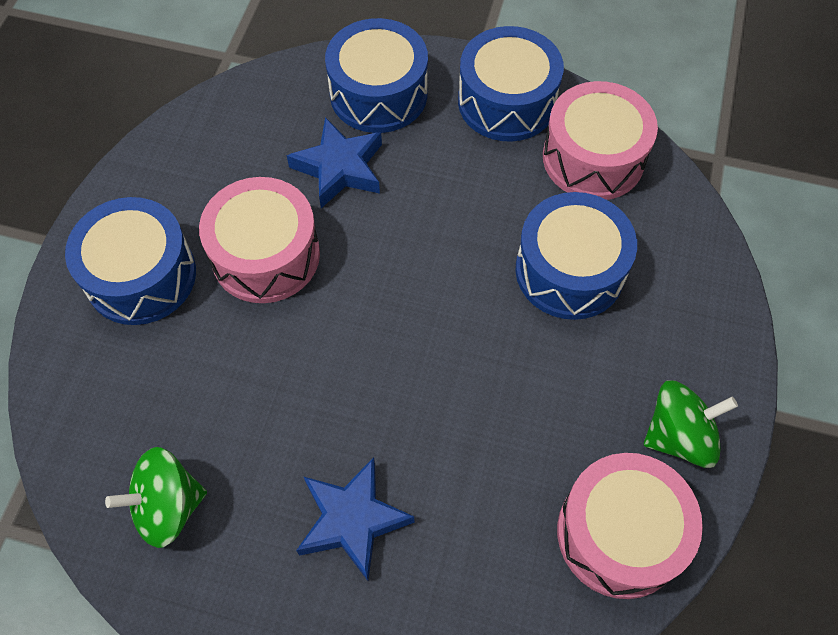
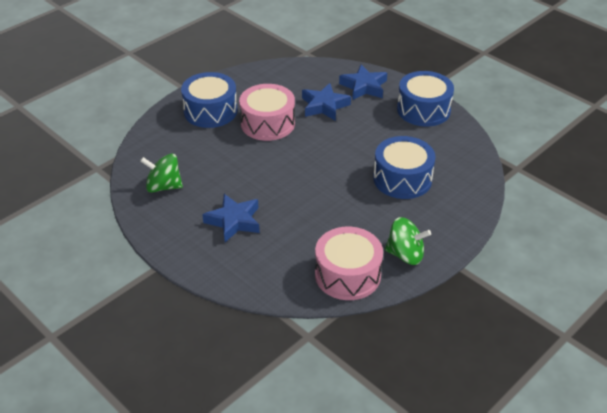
camera: 30 degrees right, 20 degrees down
(378, 94) = (364, 87): blue drum -> blue star
(593, 158) = (449, 144): pink drum -> none

